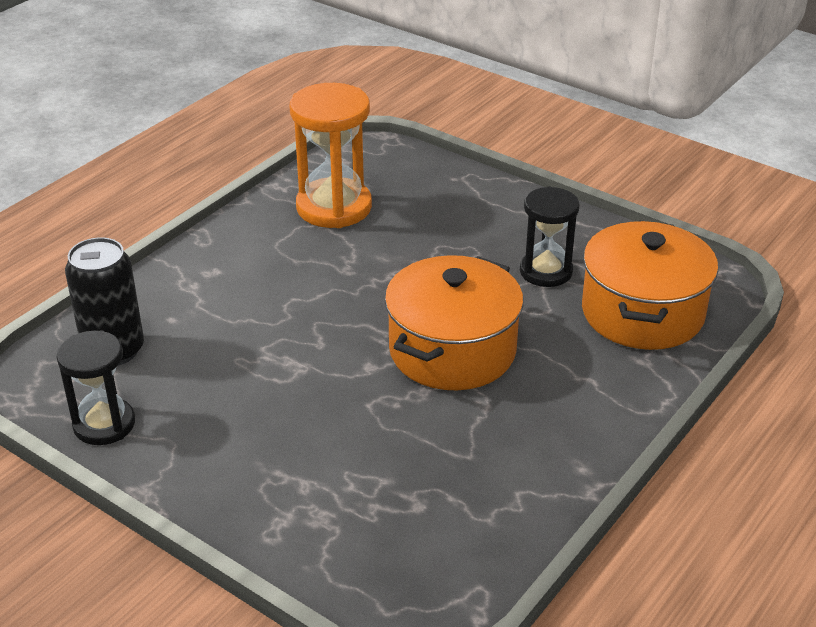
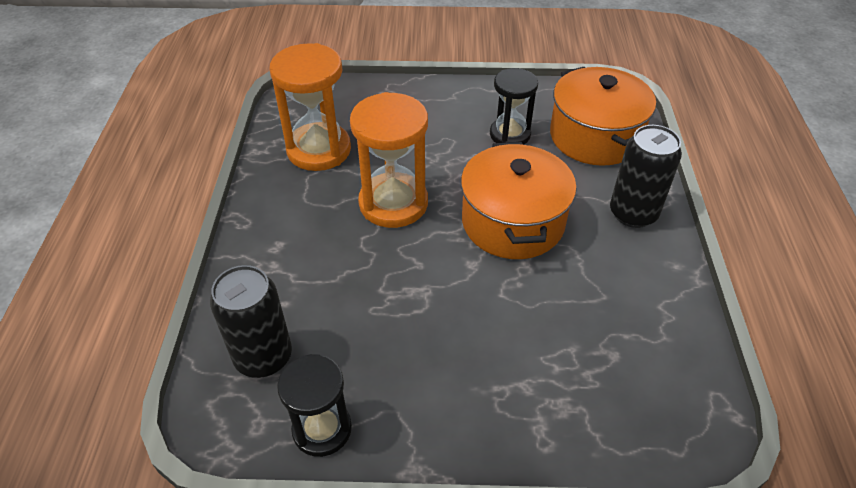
camera: 35 degrees left, 10 degrees up
(353, 282) = (393, 203): none -> orange hourglass
(594, 401) = (633, 213): none -> black can

